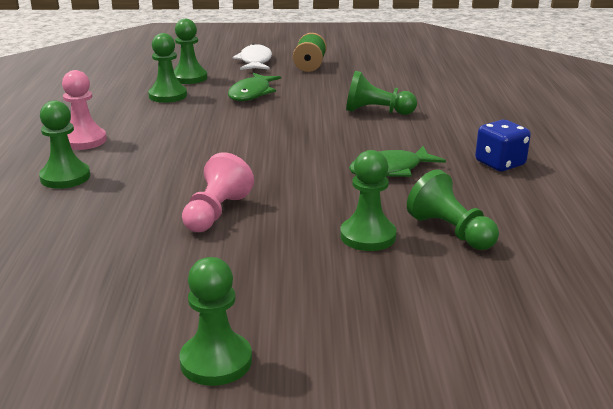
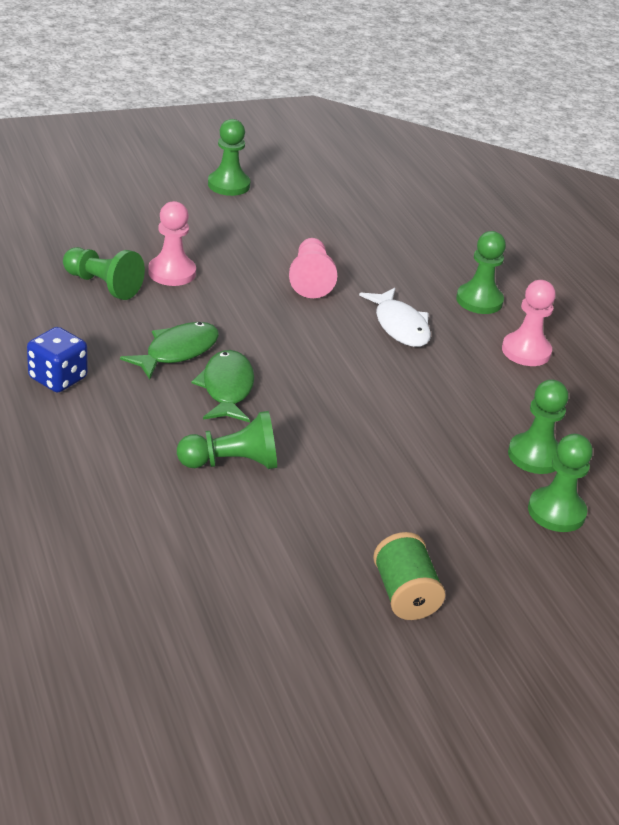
camera: 155 degrees right, 10 degrees up
(251, 93) = (430, 481): green fish -> green fish (227, 388)
(255, 61) = (508, 594): white fish -> white fish (400, 326)
(368, 236) = (172, 273): green pawn -> pink pawn

